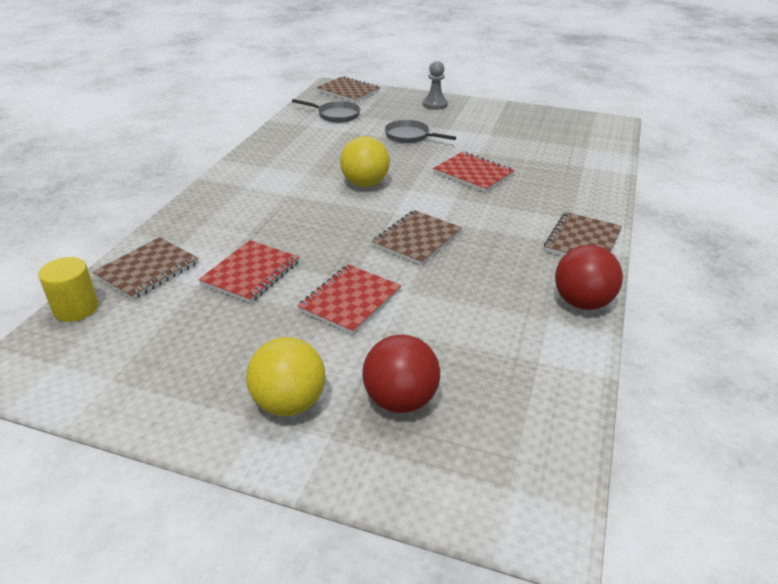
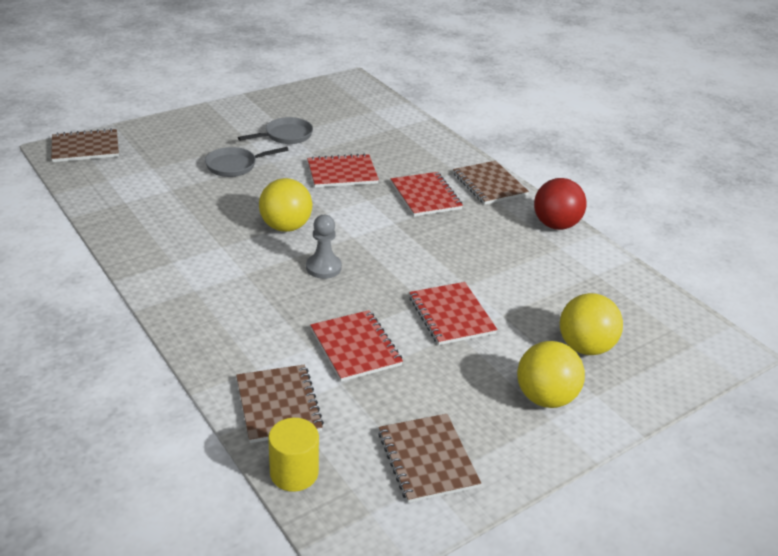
camera: 55 degrees left, 0 degrees up
(336, 115) = (128, 178): grey pan -> grey pan (286, 136)
(400, 400) = (585, 347): red ball -> yellow ball
(417, 239) = (405, 246): brown notebook -> brown notebook (427, 459)
(435, 104) = (194, 124): grey pawn -> grey pawn (323, 267)
(506, 219) = (425, 196): none -> red notebook

